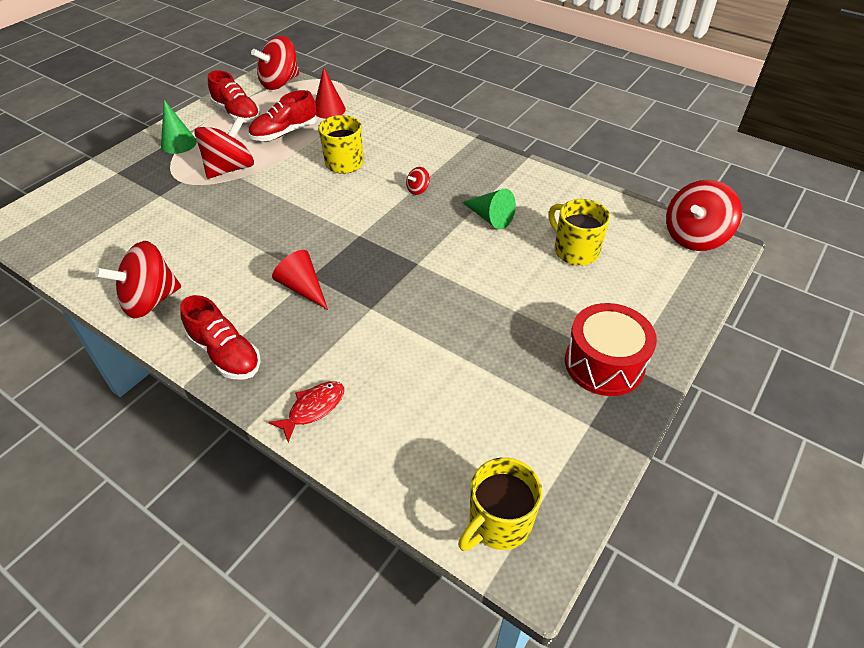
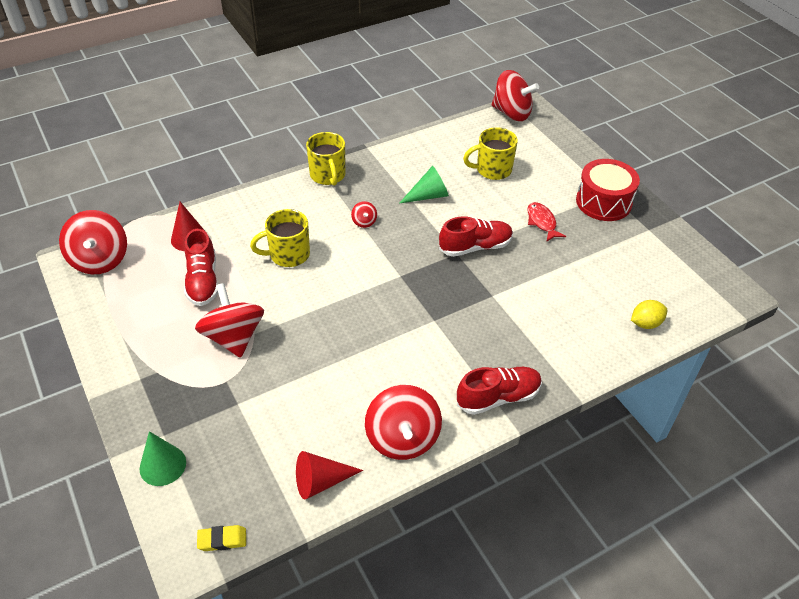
camera: 65 degrees left, 0 degrees up
(22, 235) = (222, 540): none -> yellow eraser
(178, 143) = (150, 370): green cone -> green cone (163, 465)
(237, 113) = (131, 309): red shoe -> red shoe (475, 247)
(302, 288) = (446, 329): red cone -> red cone (321, 481)
(313, 409) = (580, 357): red fish -> red fish (542, 222)
(404, 462) = (645, 323): none -> yellow lemon
(498, 523) = (705, 296): yellow mug -> yellow mug (328, 175)
(694, 237) = (512, 113): red spinning top -> red spinning top turned 45 degrees counterclockwise

